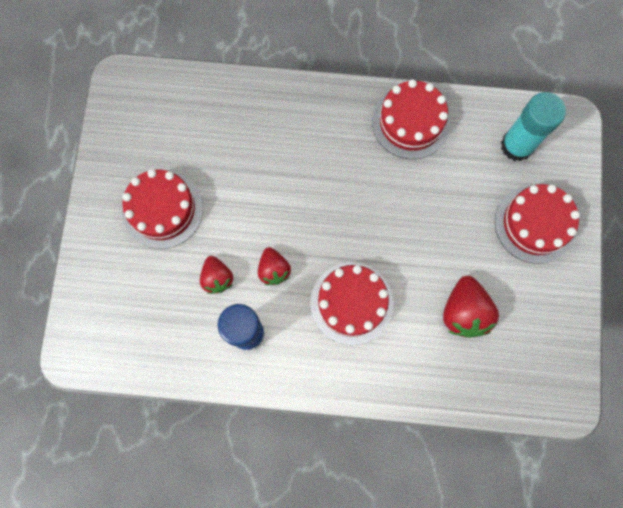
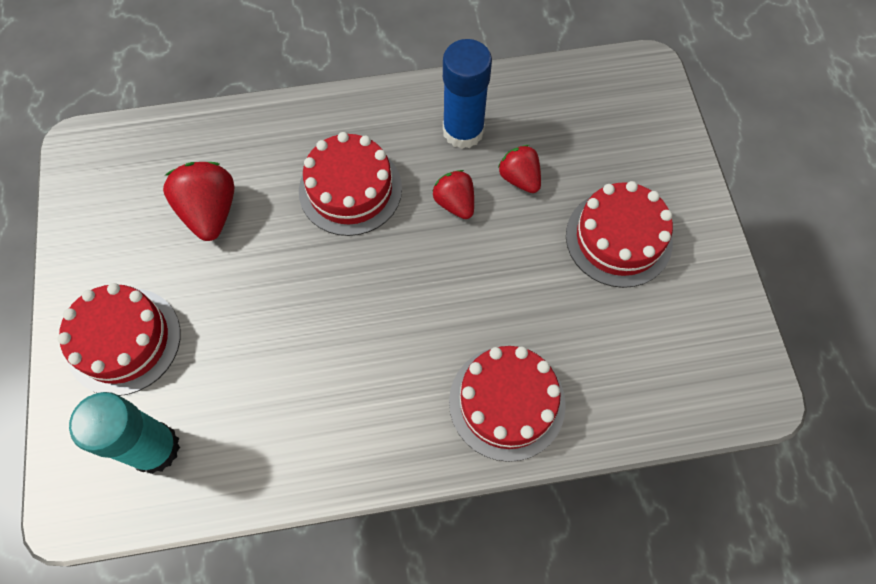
camera: 165 degrees right, 10 degrees down
(411, 122) = (318, 444): red cake -> red cake (507, 402)

